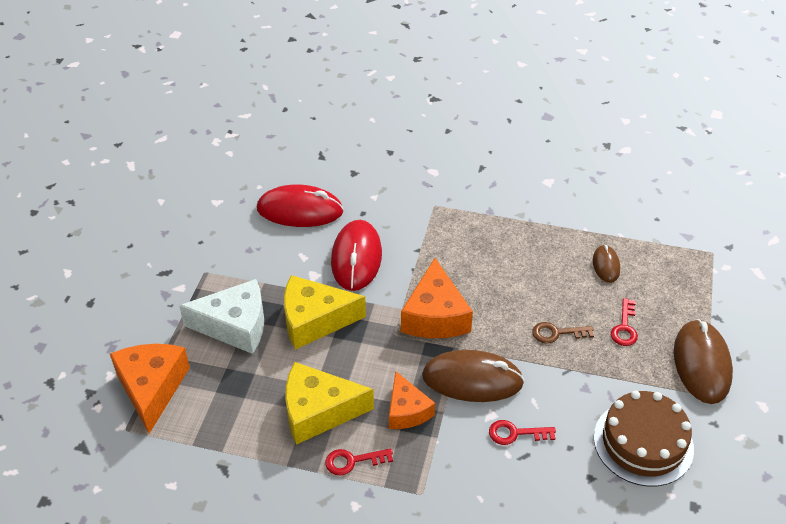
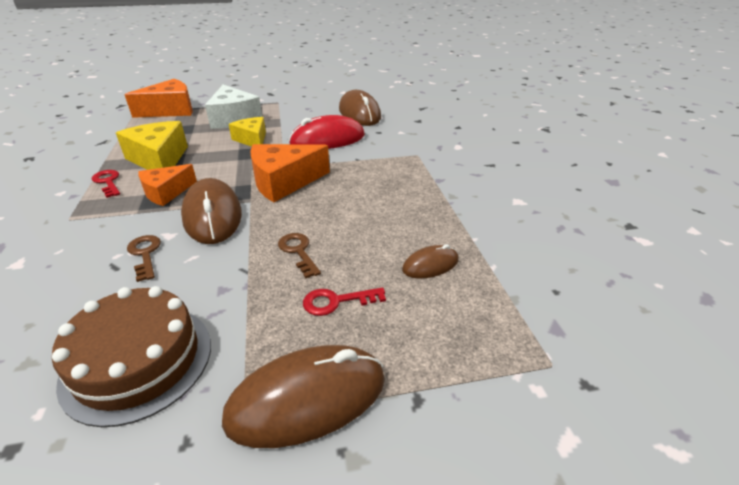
camera: 65 degrees right, 10 degrees down
(300, 210) = (359, 113): red mouse -> brown mouse
(314, 320) = (252, 139): yellow cheese -> yellow cheese, size x0.64
(515, 433) = (145, 254): red key -> brown key

